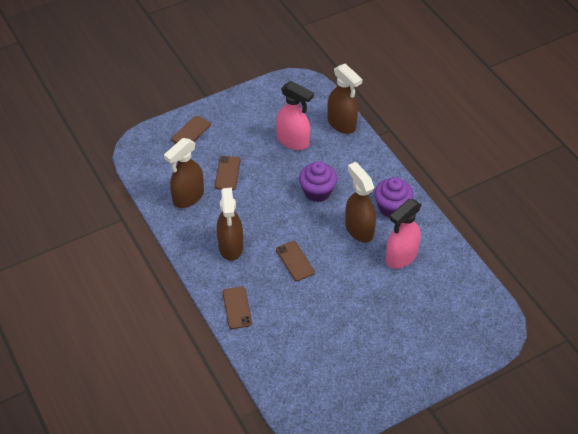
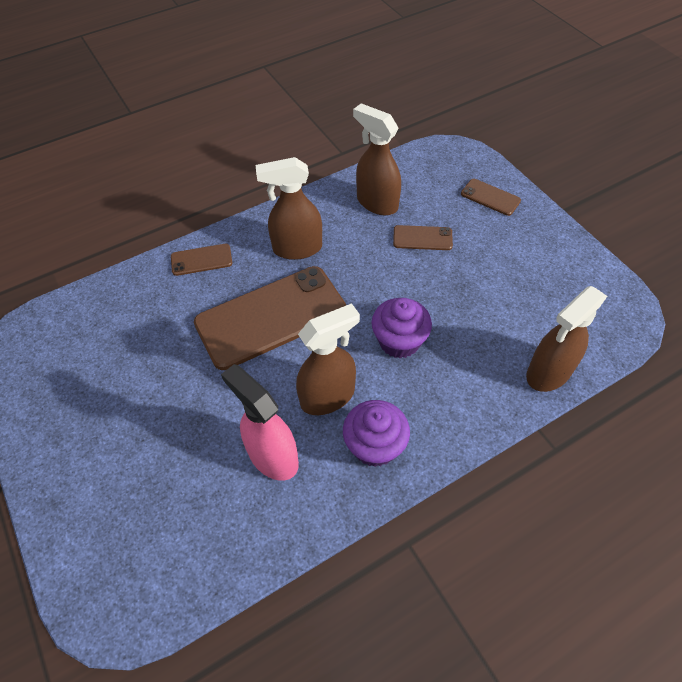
camera: 90 degrees right, 5 degrees up
(293, 141) = (496, 309): pink spray bottle -> none
(295, 261) = (271, 317): brown phone -> brown phone, size x2.24

